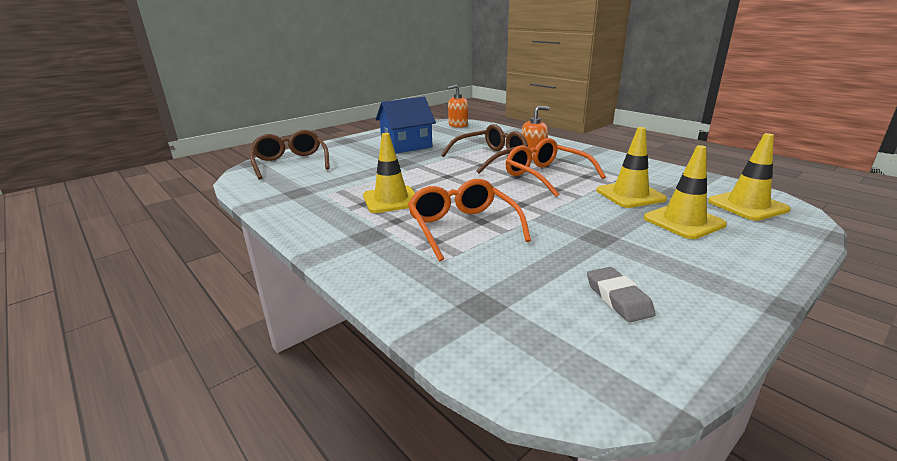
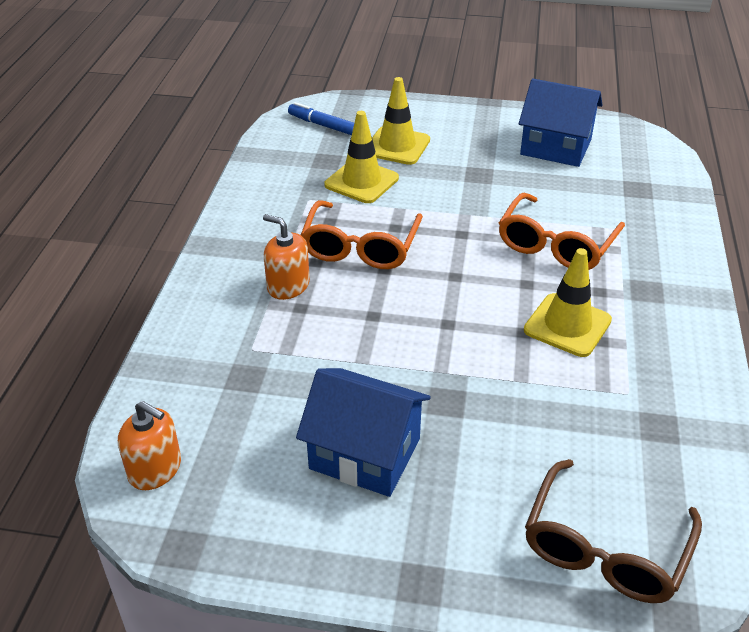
camera: 130 degrees left, 15 degrees up
(491, 157) = (334, 321): brown glasses -> none
(618, 298) = (555, 147): grey eraser -> blue house
(747, 205) = (323, 125): yellow traffic cone -> blue marker

